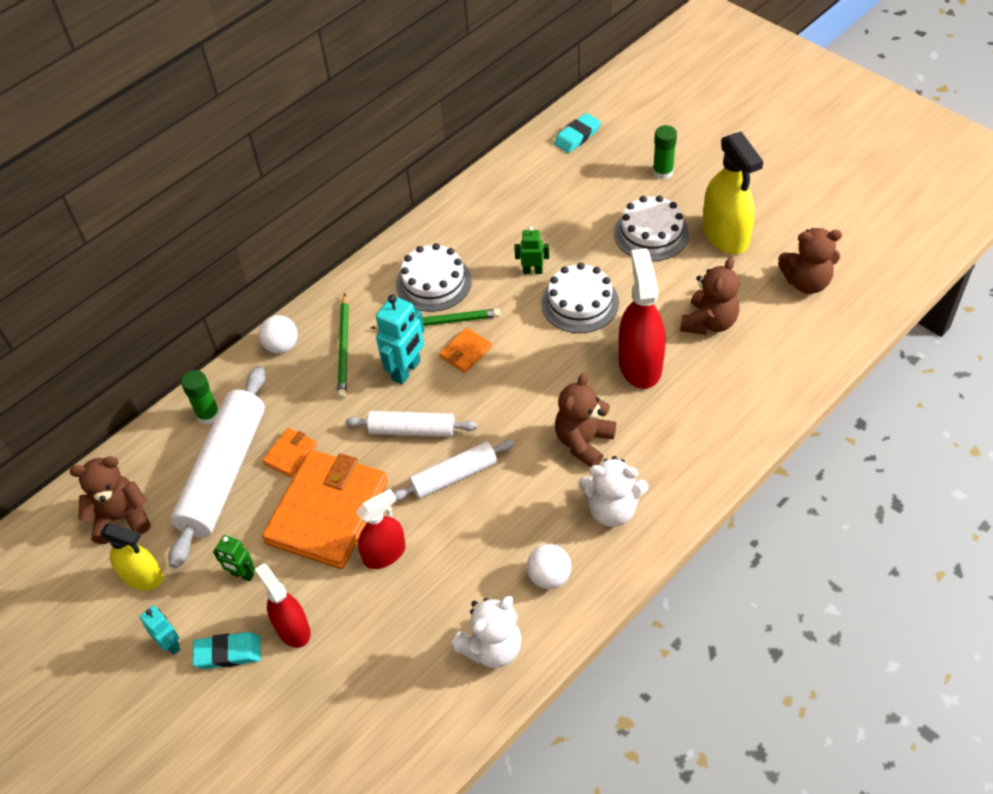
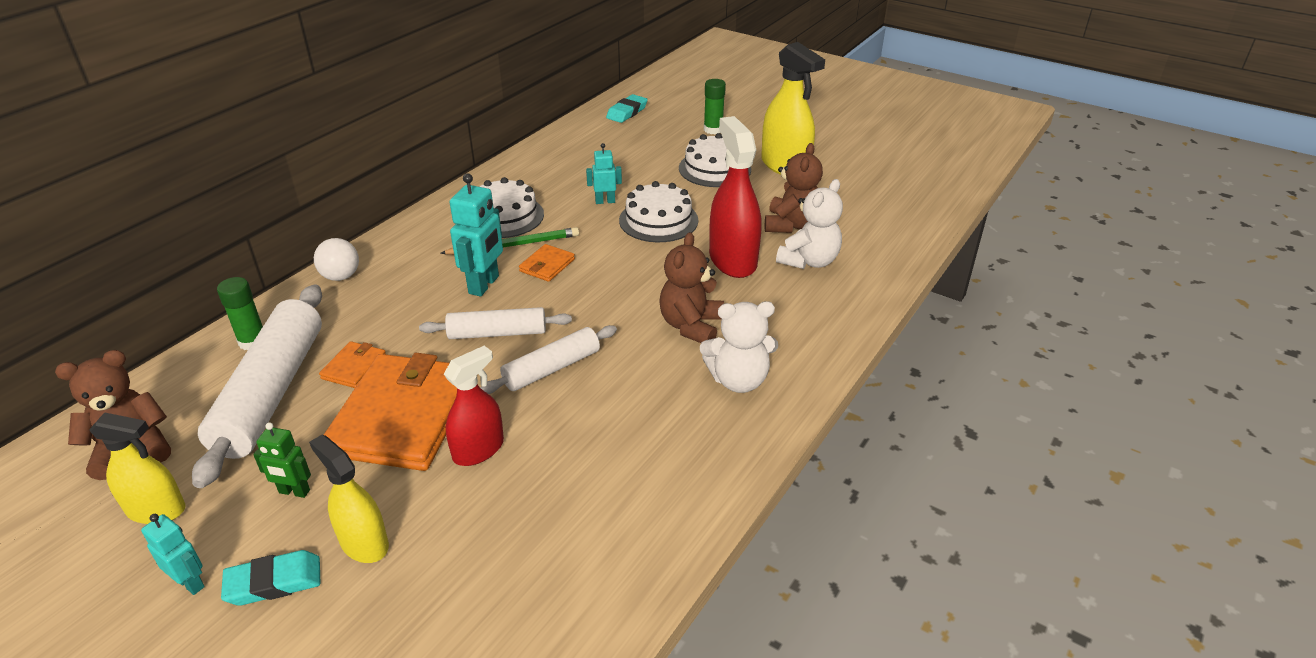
camera: 15 degrees left, 15 degrees down
(292, 629) = (364, 543): red spray bottle -> yellow spray bottle
(344, 348) = (412, 273): green pencil -> none
(492, 648) = (629, 531): white teddy bear -> white teddy bear (809, 261)
(532, 271) = (605, 201): green robot -> turquoise robot
(549, 576) = (683, 450): white ball -> none
(806, 282) = (872, 191): brown teddy bear -> none

